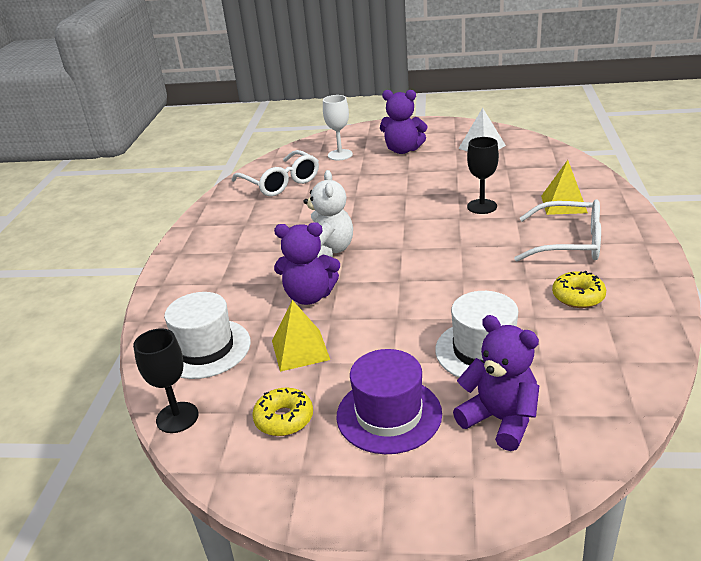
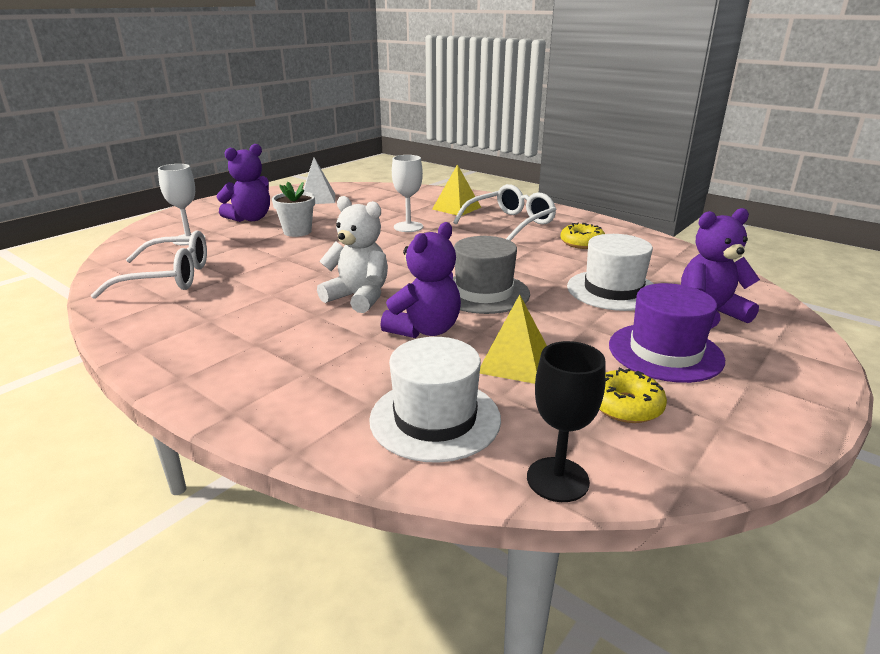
camera: 60 degrees left, 5 degrees down
(396, 293) = (483, 293): none -> grey hat
(405, 176) = (297, 232): none -> white flower pot
(482, 206) = (408, 227): black goblet -> white goblet

